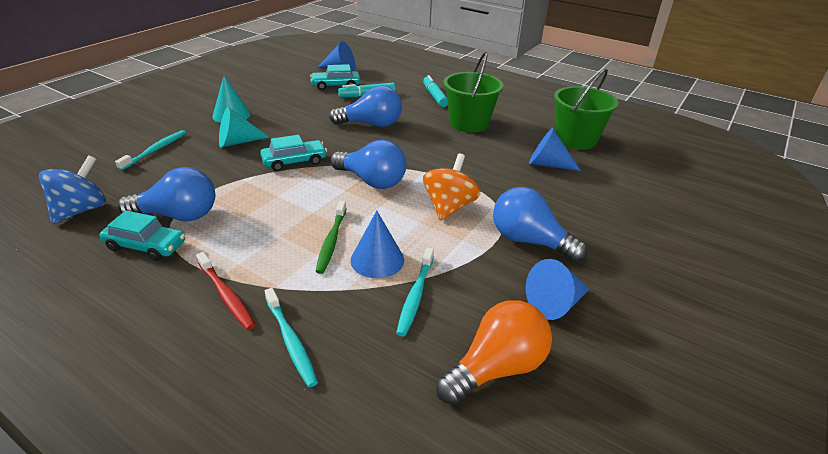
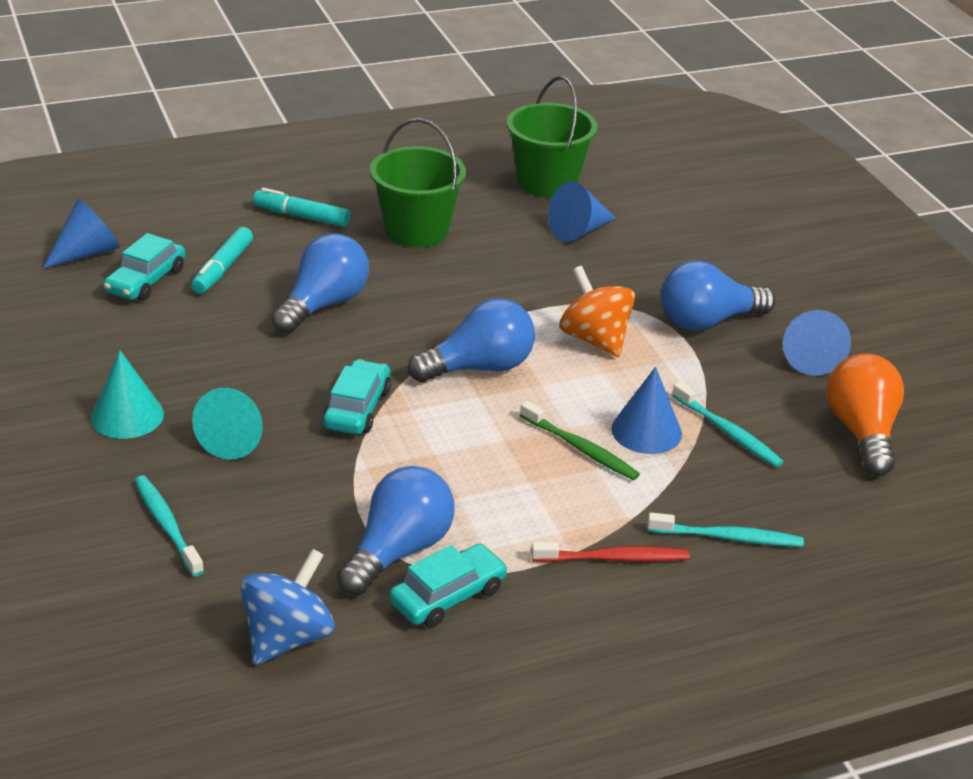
camera: 55 degrees left, 0 degrees up
(81, 210) = (288, 637): blue spinning top -> blue spinning top turned 60 degrees clockwise

